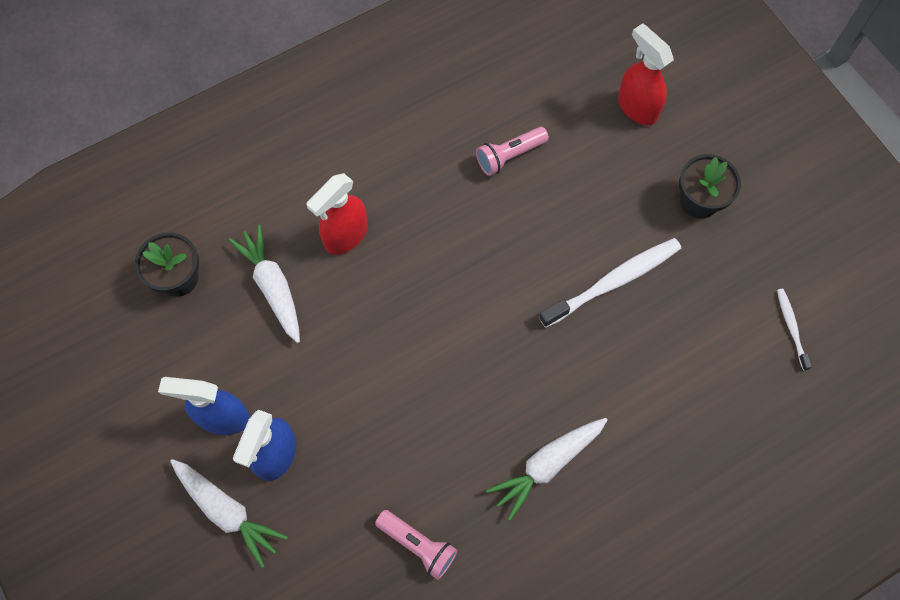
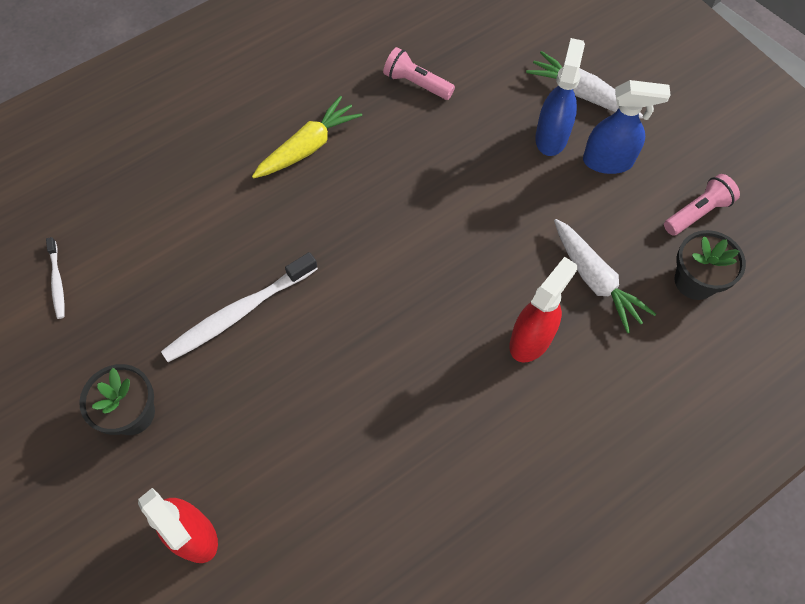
camera: 175 degrees right, 5 degrees down
(509, 156) = (355, 452): pink flashlight -> pink flashlight (697, 212)
(546, 465) = (308, 146): white carrot -> yellow carrot

